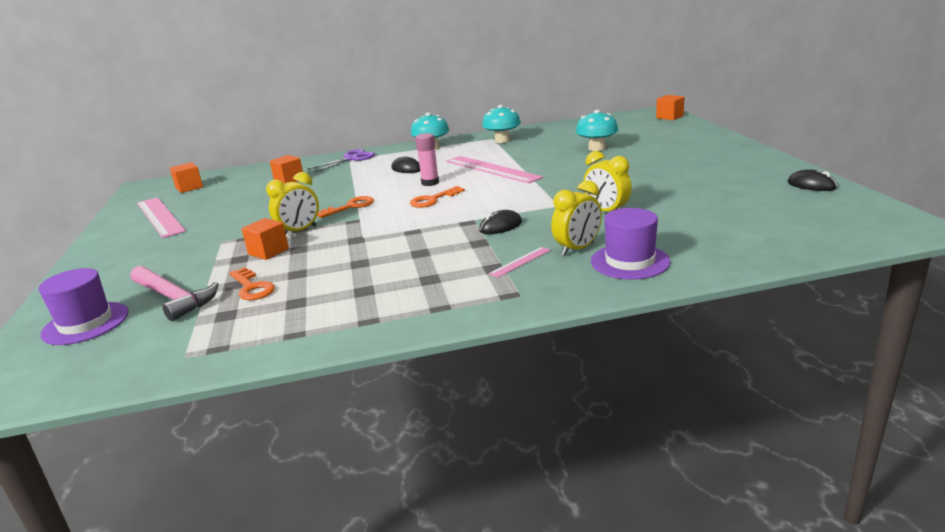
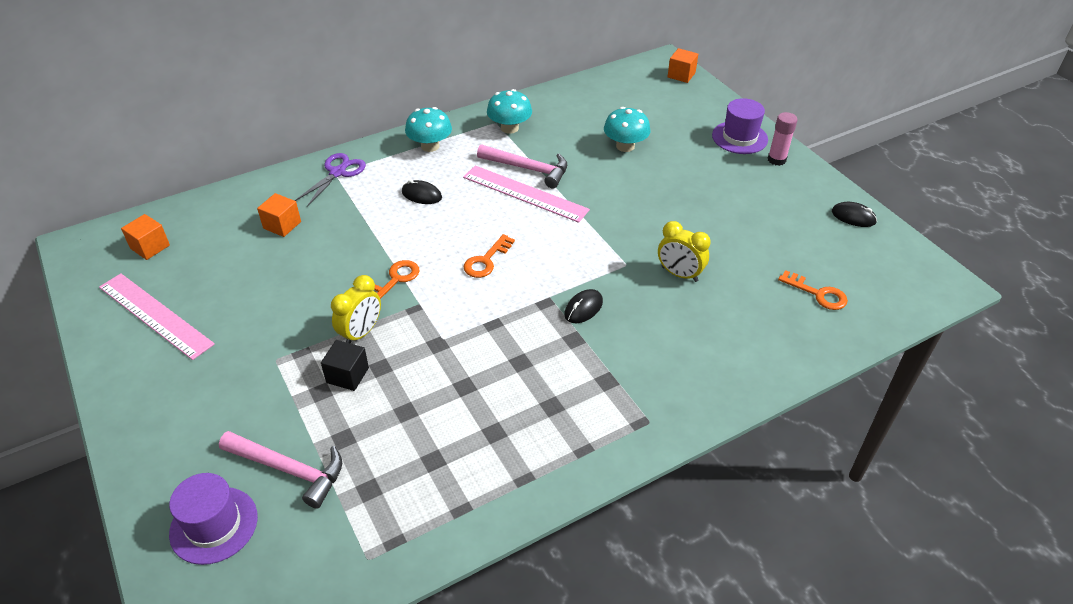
camera: 20 degrees left, 20 degrees up
(252, 287) = (369, 441): orange key -> orange key (818, 294)
(268, 251) = (347, 375): orange cube -> black cube
(430, 183) = (465, 225): pink glue stick -> pink glue stick (776, 160)
(503, 158) = (528, 169): none -> pink hammer
(520, 262) = (628, 368): pink ruler -> none
(577, 249) = (674, 342): yellow clock -> none
(630, 261) = (729, 359): purple hat -> purple hat (739, 137)

